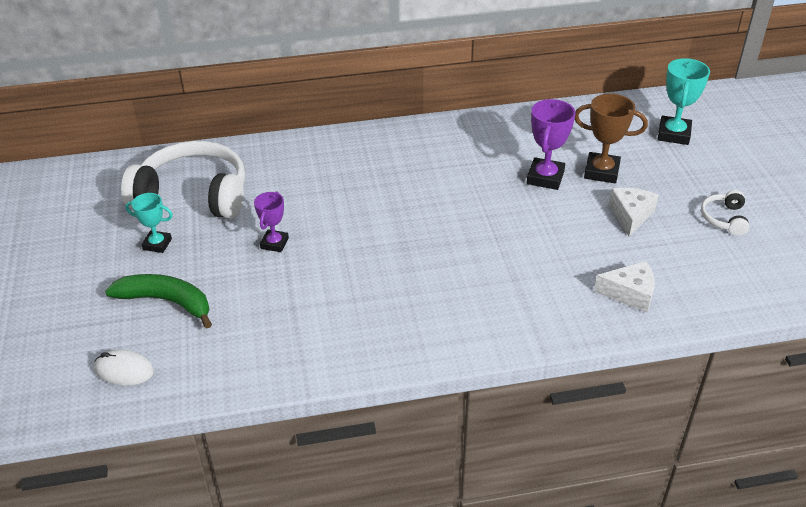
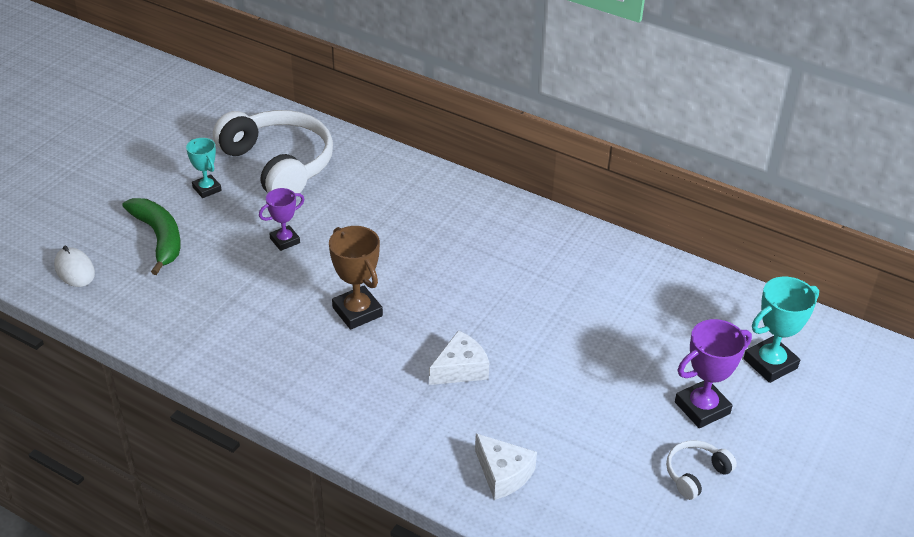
camera: 40 degrees right, 0 degrees up
(545, 178) = (578, 325): purple trophy -> purple trophy (702, 408)
(601, 172) = (640, 353): brown trophy -> brown trophy (357, 312)
(631, 215) = (607, 410): white cheese -> white cheese (460, 369)

